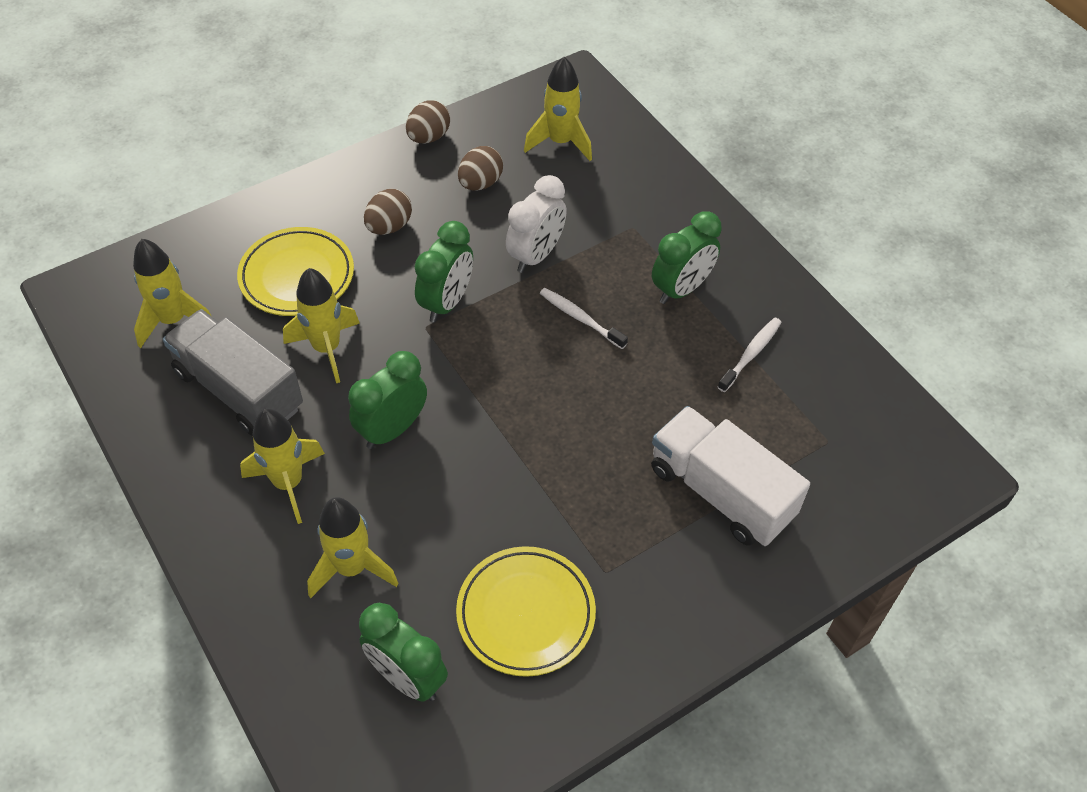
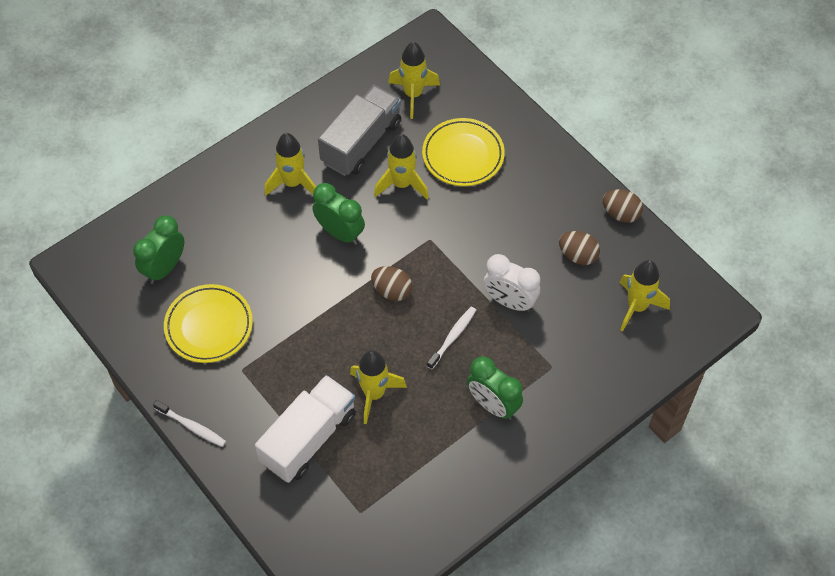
camera: 85 degrees right, 5 degrees up
(352, 568) = (235, 228): yellow rocket -> yellow rocket (374, 394)
(389, 226) = (520, 202): brown egg -> brown egg (392, 291)
(446, 302) = (454, 249): green clock -> none
(751, 354) = (435, 457): white toothbrush -> white toothbrush (192, 426)

